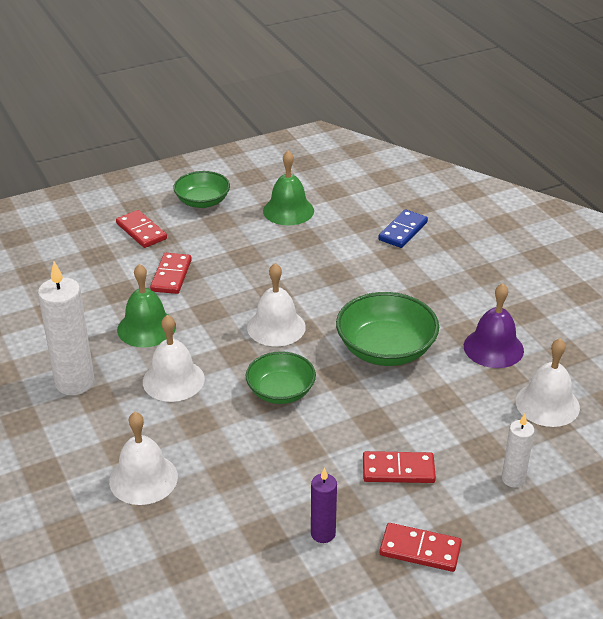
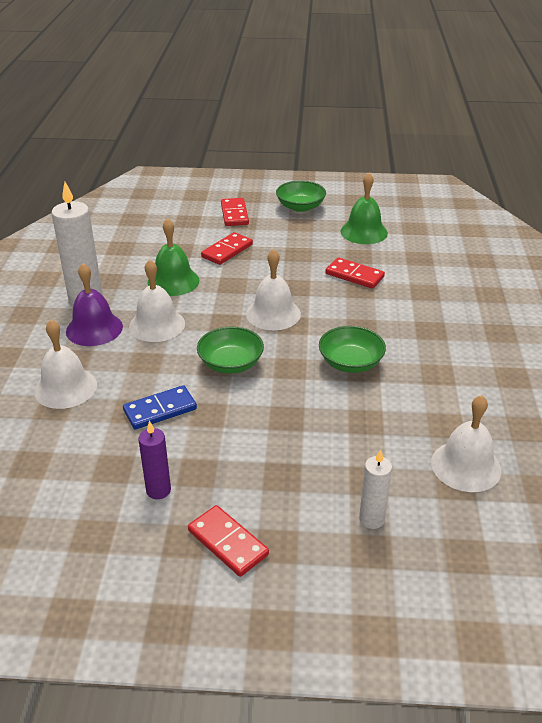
camera: 30 degrees right, 0 degrees up
(386, 349) = (350, 363): green bowl -> green bowl, size x0.66
(398, 470) = (271, 465): red domino -> red domino (354, 275)
(403, 231) = (451, 275): blue domino -> blue domino (160, 410)
(493, 348) = (453, 397): purple bell -> purple bell (94, 329)

